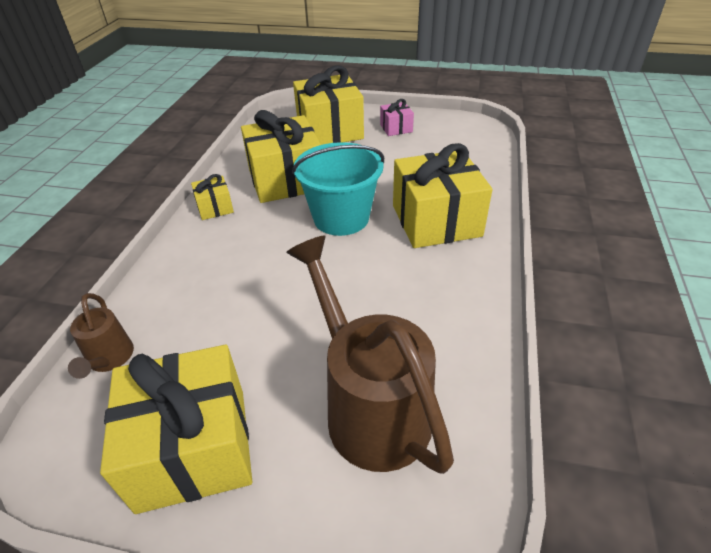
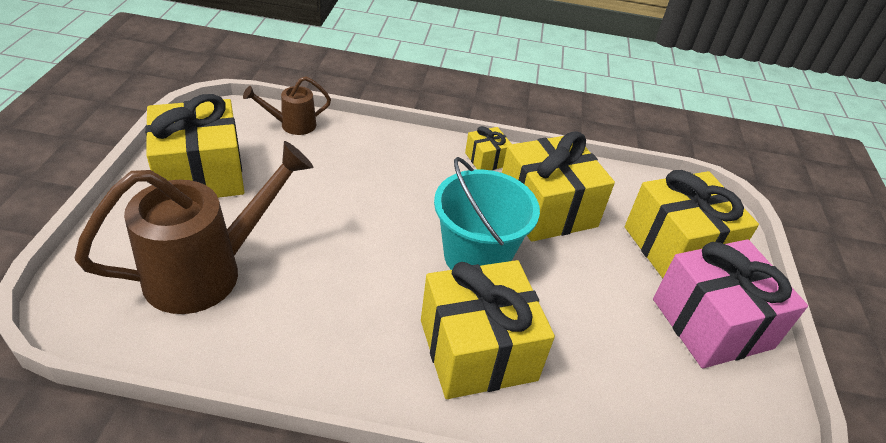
camera: 80 degrees right, 0 degrees up
(396, 128) = (711, 323): pink gift -> pink gift, size x2.14

